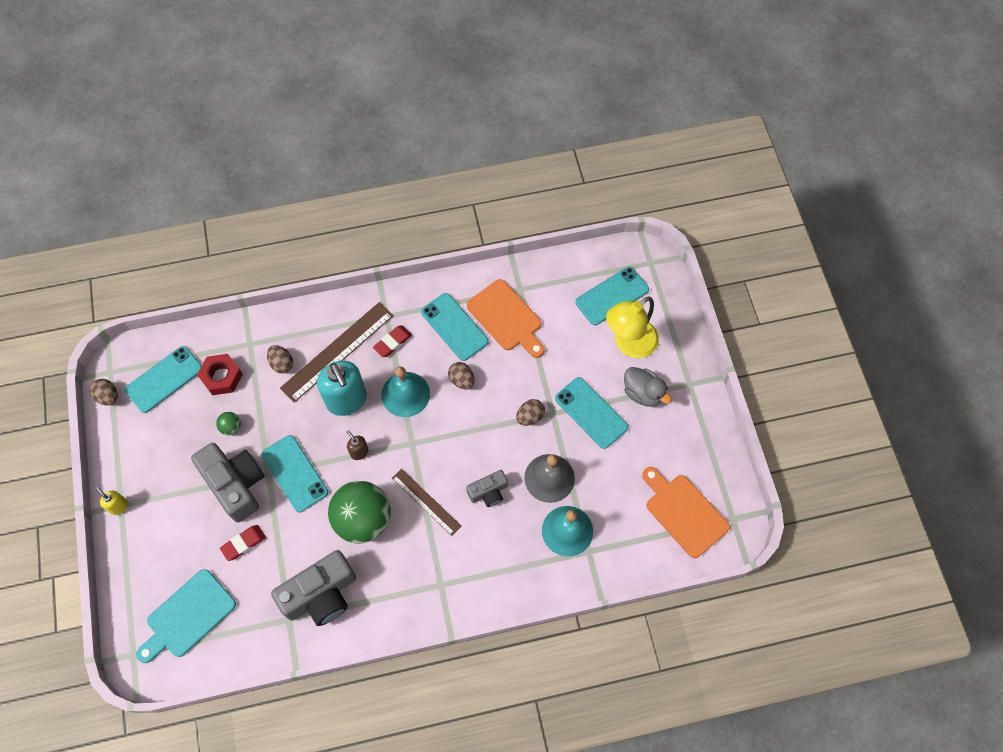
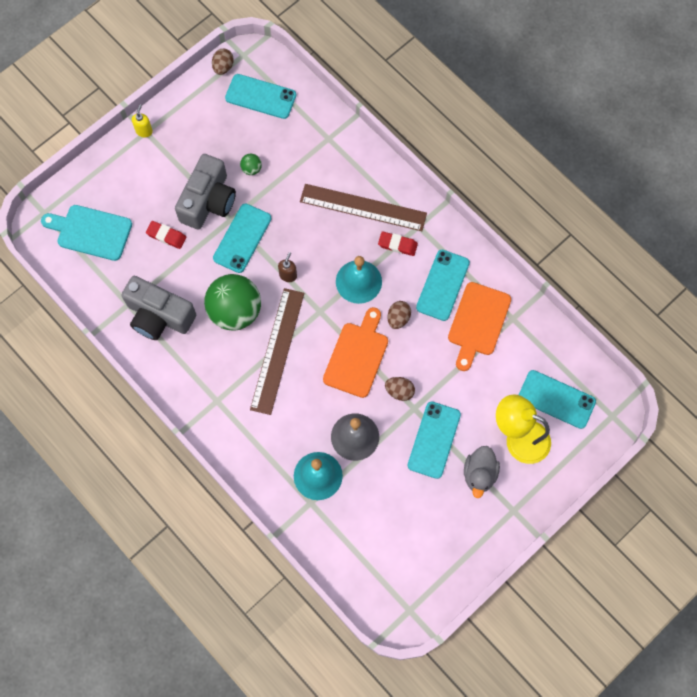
camera: 60 degrees right, 5 degrees up
(222, 377) = (288, 136): red nut -> none
(282, 363) = (326, 172): brown egg -> none
(347, 400) = (325, 240): turquoise soap dispenser -> none
(426, 502) = (277, 350): brown ruler -> brown ruler, size x1.65
(488, 492) = (314, 394): grey camera -> none
(684, 512) = (390, 565): orange cutting board -> orange cutting board (357, 356)

